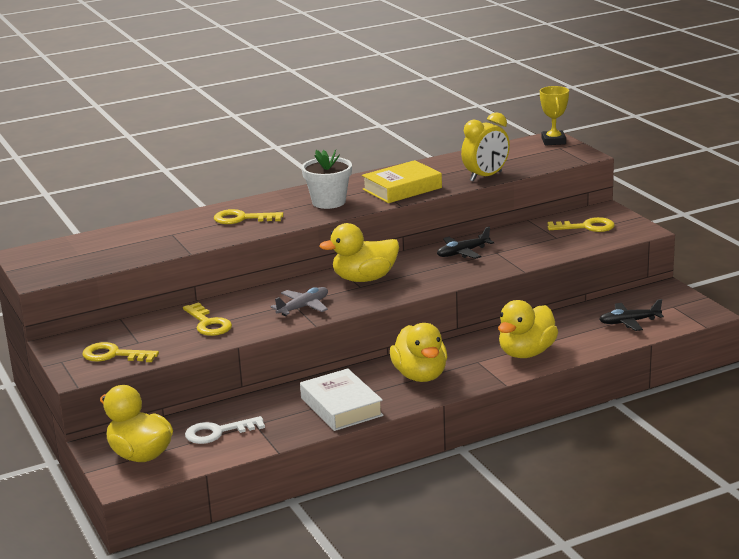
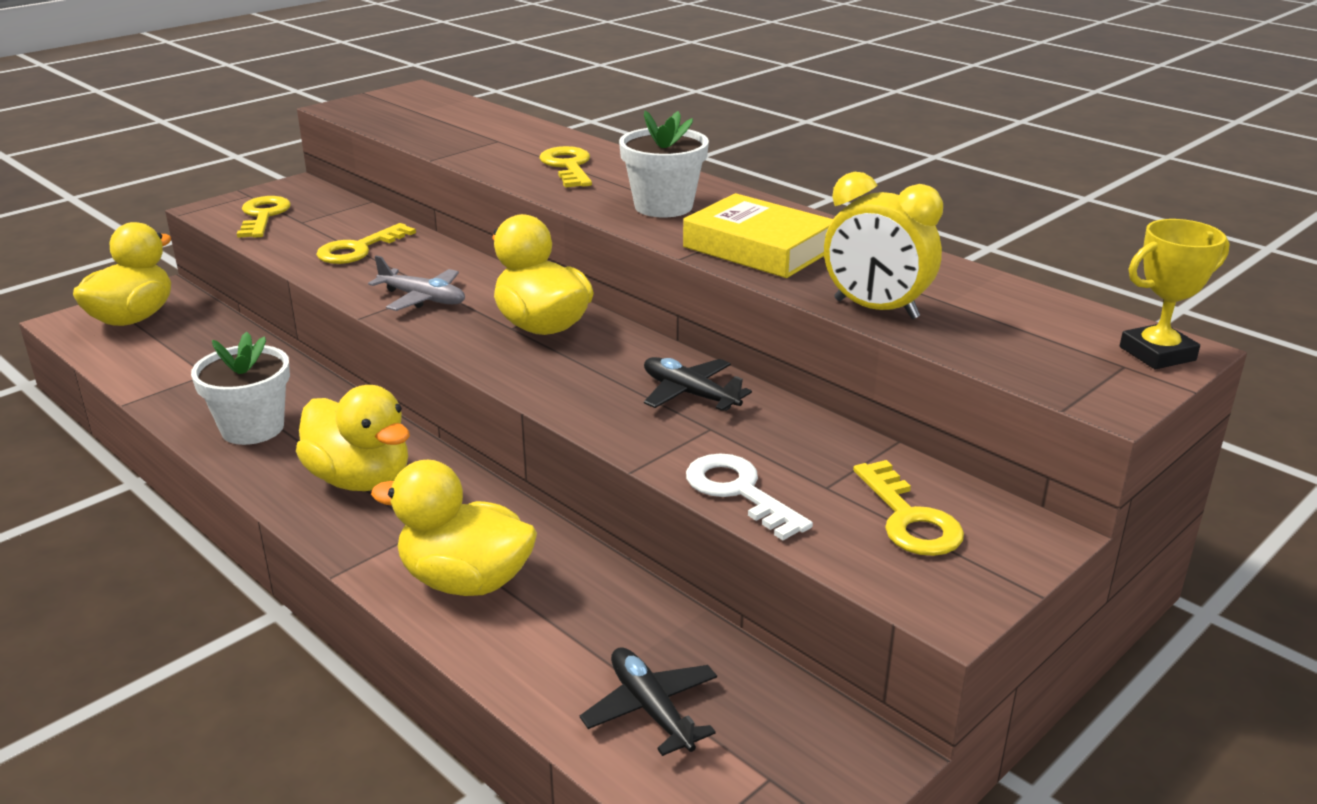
camera: 70 degrees right, 5 degrees up
(218, 432) = (185, 353): white key -> white key (739, 492)
(341, 407) = (252, 428): white book -> white flower pot
(420, 376) = (360, 480): yellow duck -> yellow duck turned 105 degrees counterclockwise

